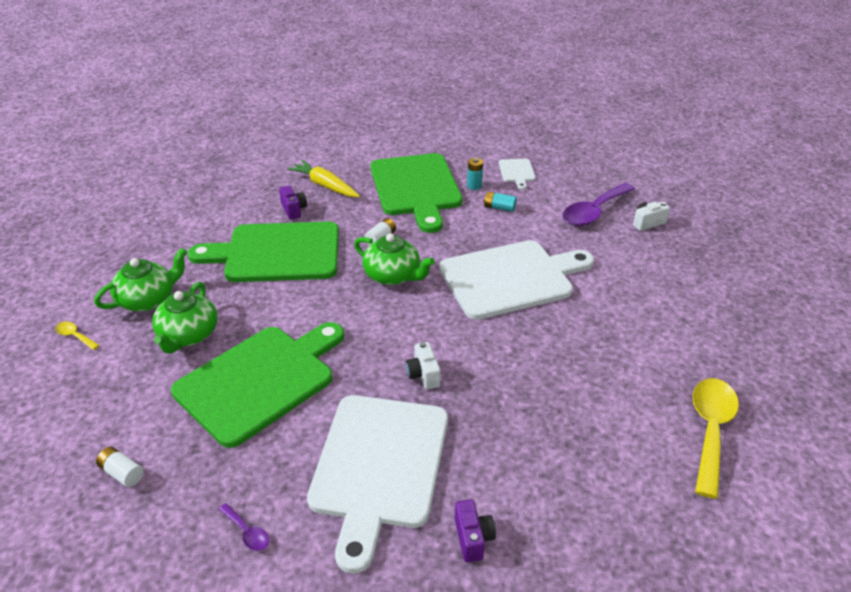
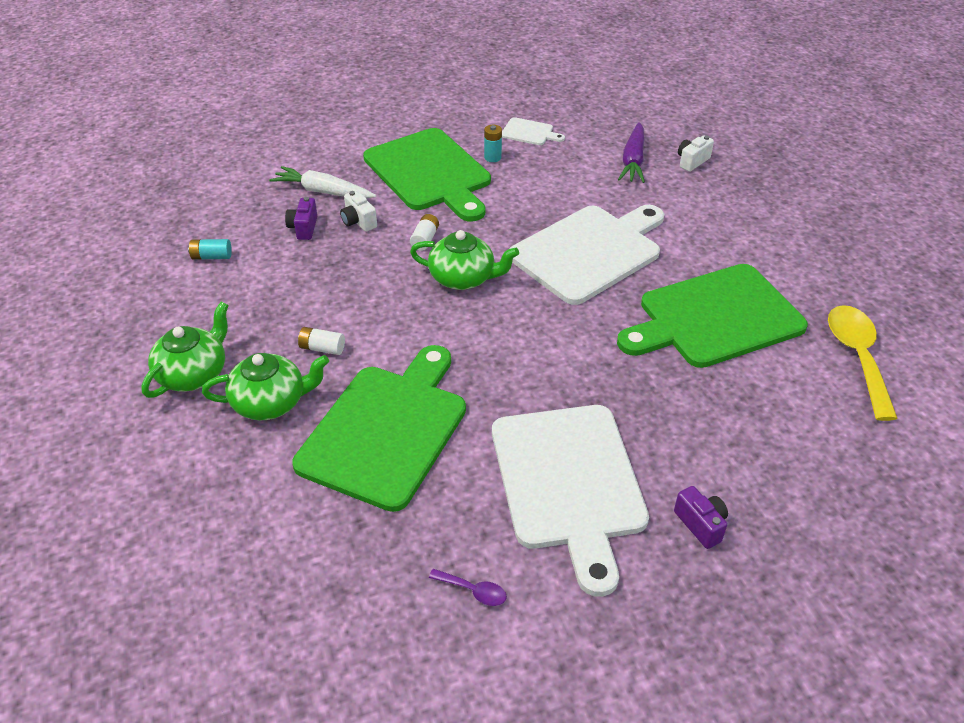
camera: 20 degrees left, 5 degrees up
(75, 336) = (129, 439): yellow spoon -> none
(122, 473) = (293, 574): white battery -> white battery (322, 348)
(188, 335) = (270, 402): green teapot -> green teapot turned 90 degrees counterclockwise
(277, 253) = (315, 283): green cutting board -> green cutting board (714, 318)
(293, 210) = (304, 228): purple camera -> purple camera turned 135 degrees counterclockwise
(325, 185) = (323, 192): yellow carrot -> white carrot
(423, 375) = (558, 376): white camera -> white camera (358, 222)
(499, 208) = (533, 177): turquoise battery -> turquoise battery (211, 256)
(517, 172) = (529, 132): white cutting board -> white cutting board turned 45 degrees counterclockwise
(594, 212) = (633, 161): purple spoon -> purple carrot

